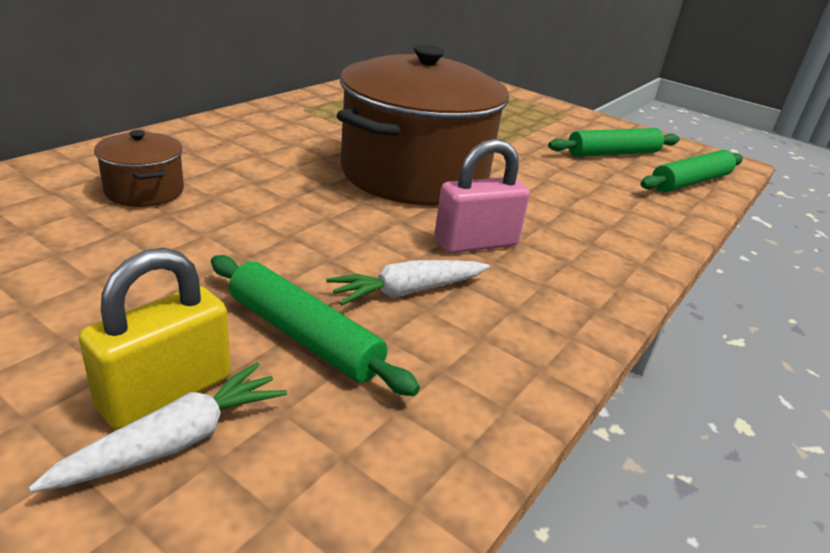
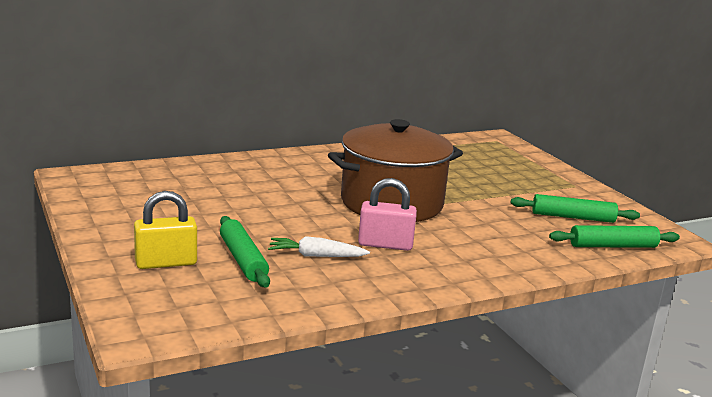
camera: 30 degrees right, 10 degrees down
(144, 191) = (221, 184): brown pot -> none
(175, 441) = (157, 278): white carrot -> none

